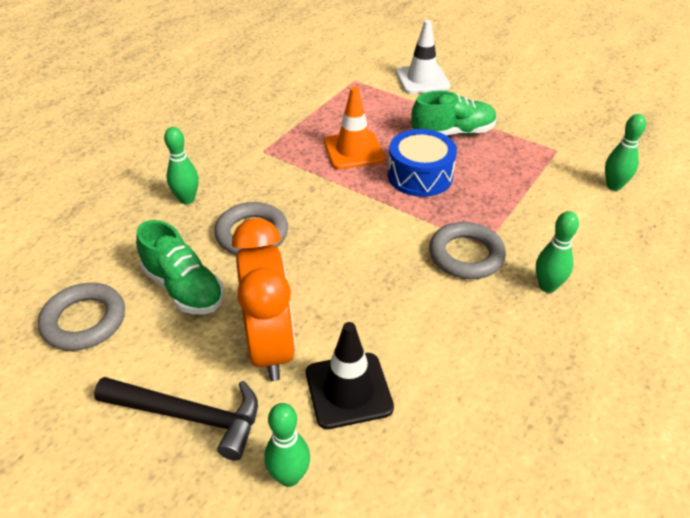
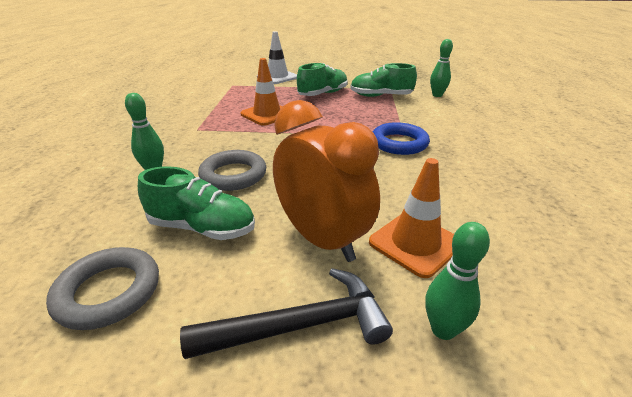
camera: 30 degrees left, 10 degrees down
(348, 390) = (415, 243): black traffic cone -> orange traffic cone
(420, 176) = (325, 115): blue drum -> none
(466, 255) = (399, 143): grey ring -> blue ring
(528, 162) = (381, 96): none -> green shoe
(547, 286) = (462, 143): green bowling pin -> none

